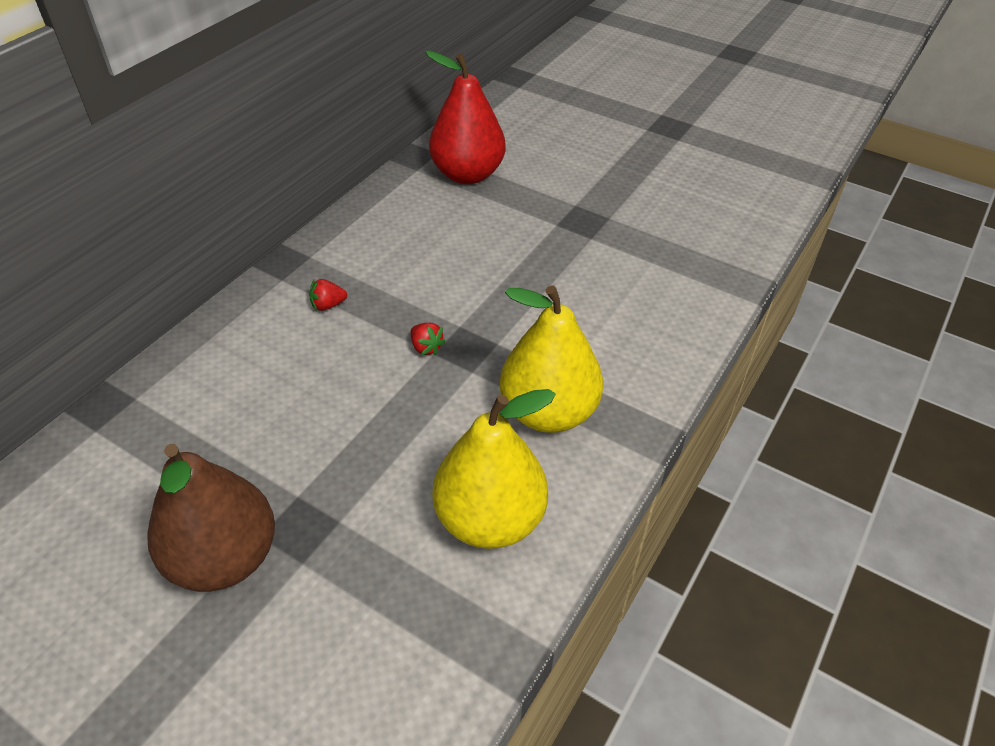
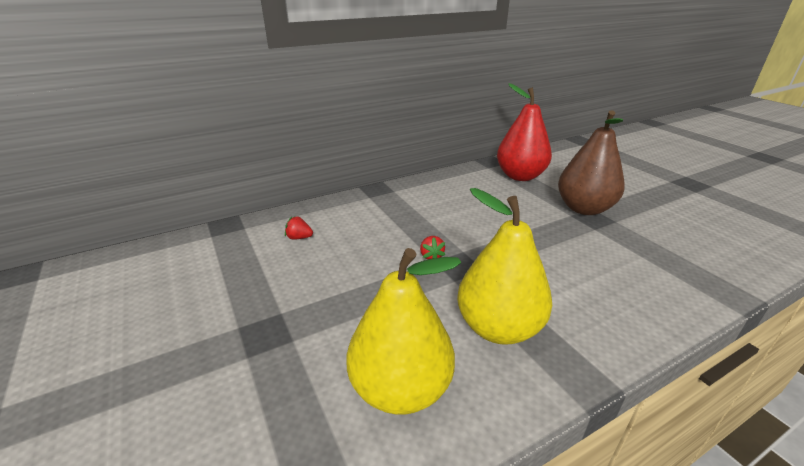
camera: 30 degrees right, 15 degrees down
(224, 558) = (206, 331): brown pear -> brown pear (584, 208)
(328, 305) = (385, 216): red strawberry -> red strawberry (299, 237)

